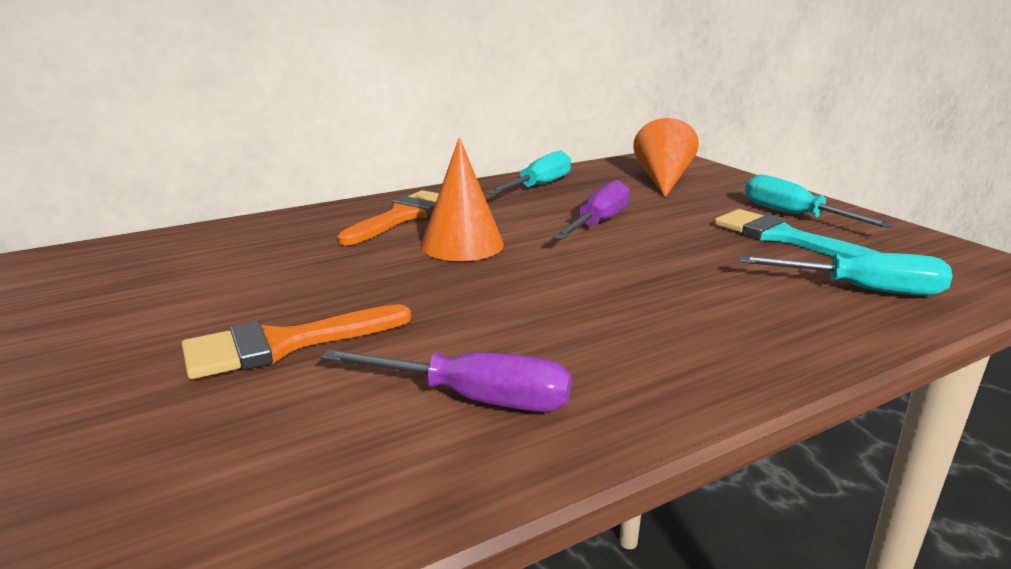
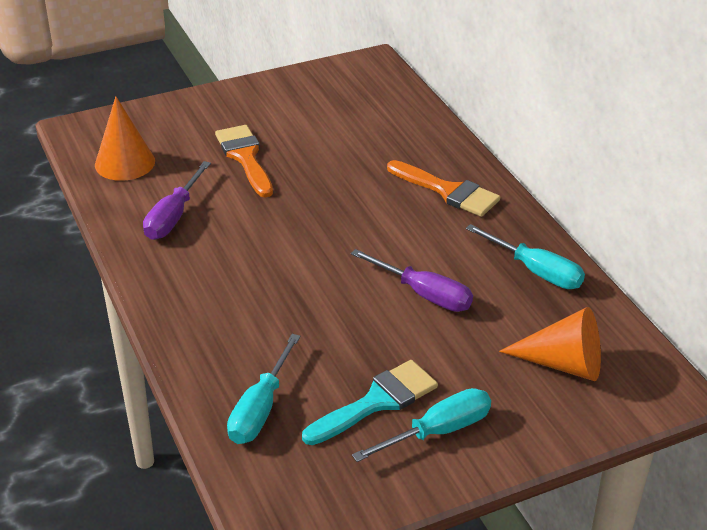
camera: 95 degrees right, 15 degrees up
(462, 245) = (381, 219): orange cone -> orange cone (125, 163)

